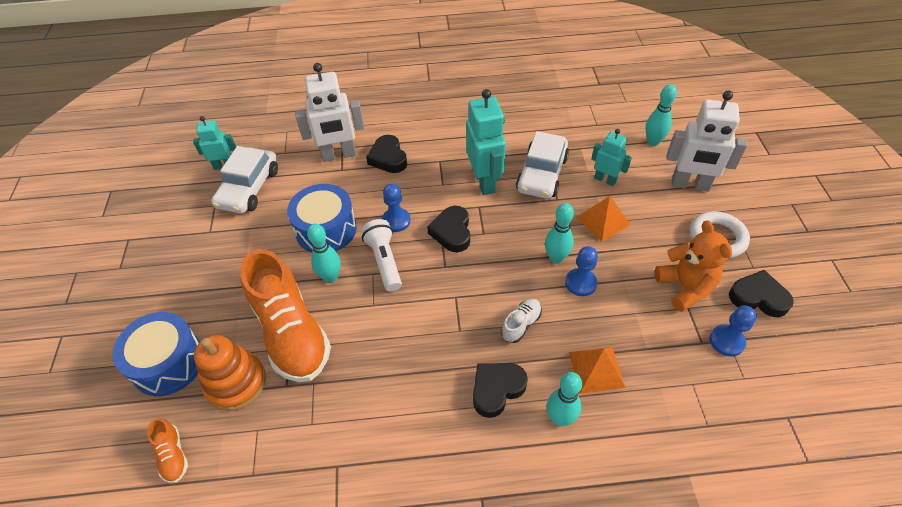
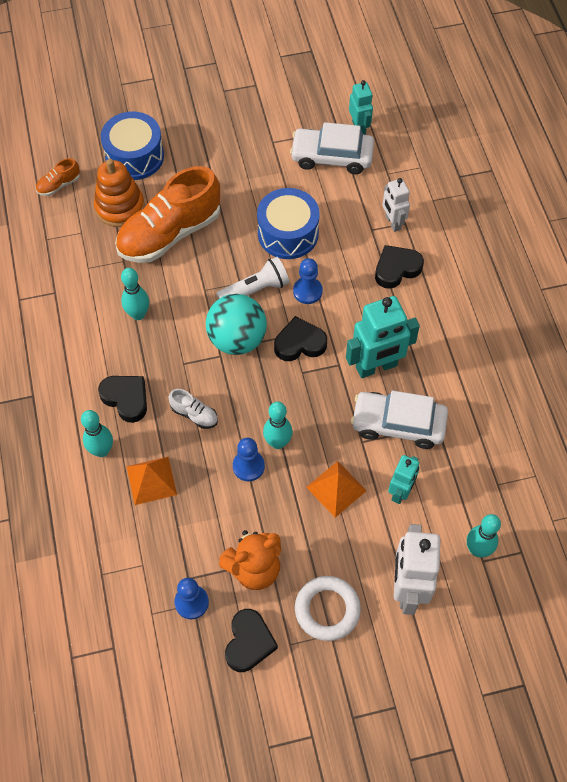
camera: 80 degrees right, 10 degrees up
(331, 277) = (231, 250): turquoise bowling pin -> turquoise bowling pin (138, 314)
(339, 155) = (392, 222): white robot -> white robot, size x0.59
(439, 281) = (237, 339): none -> turquoise ball

